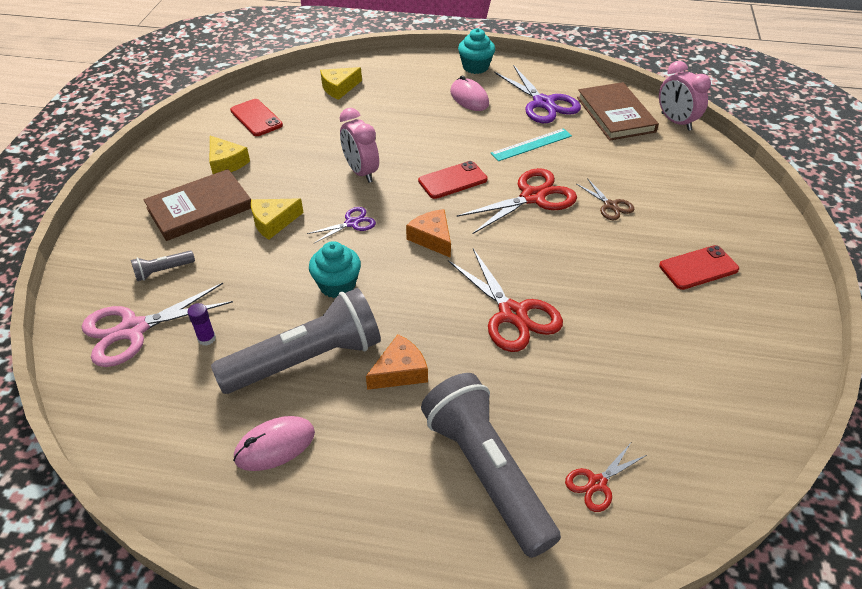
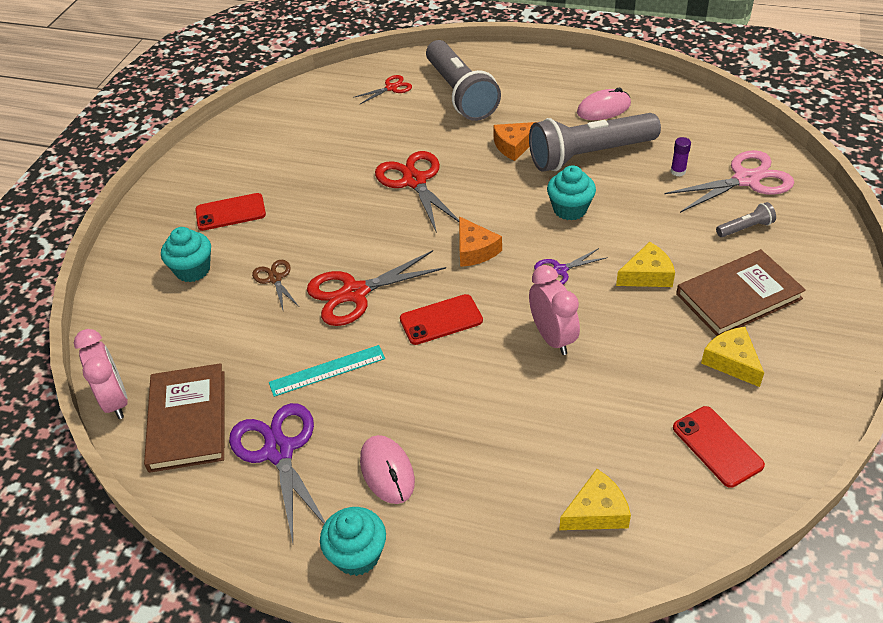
camera: 170 degrees left, 0 degrees up
(692, 210) = (193, 270): none -> turquoise cupcake

